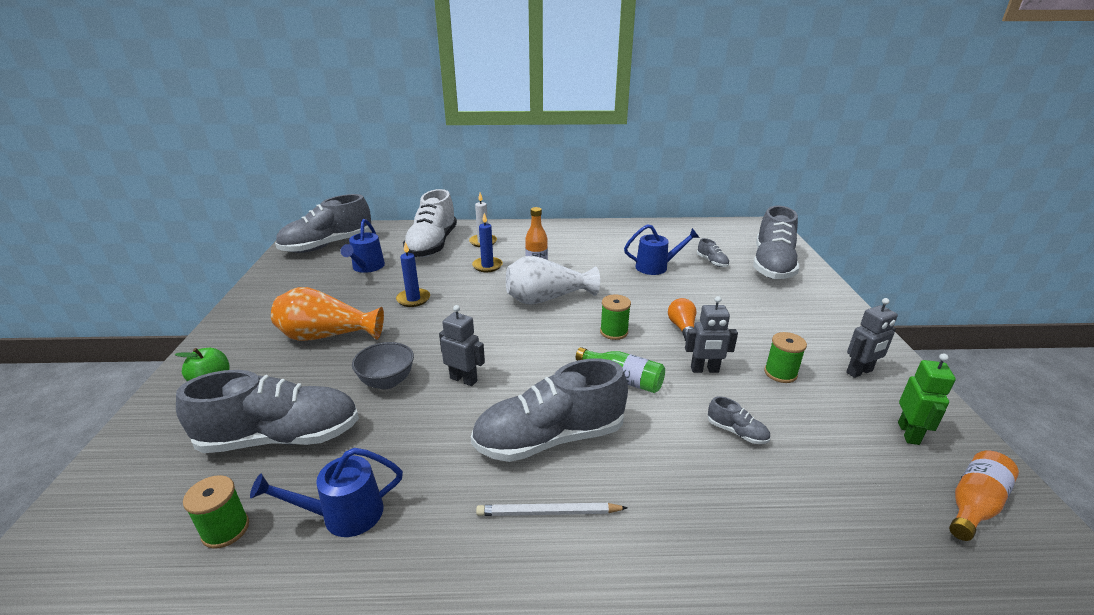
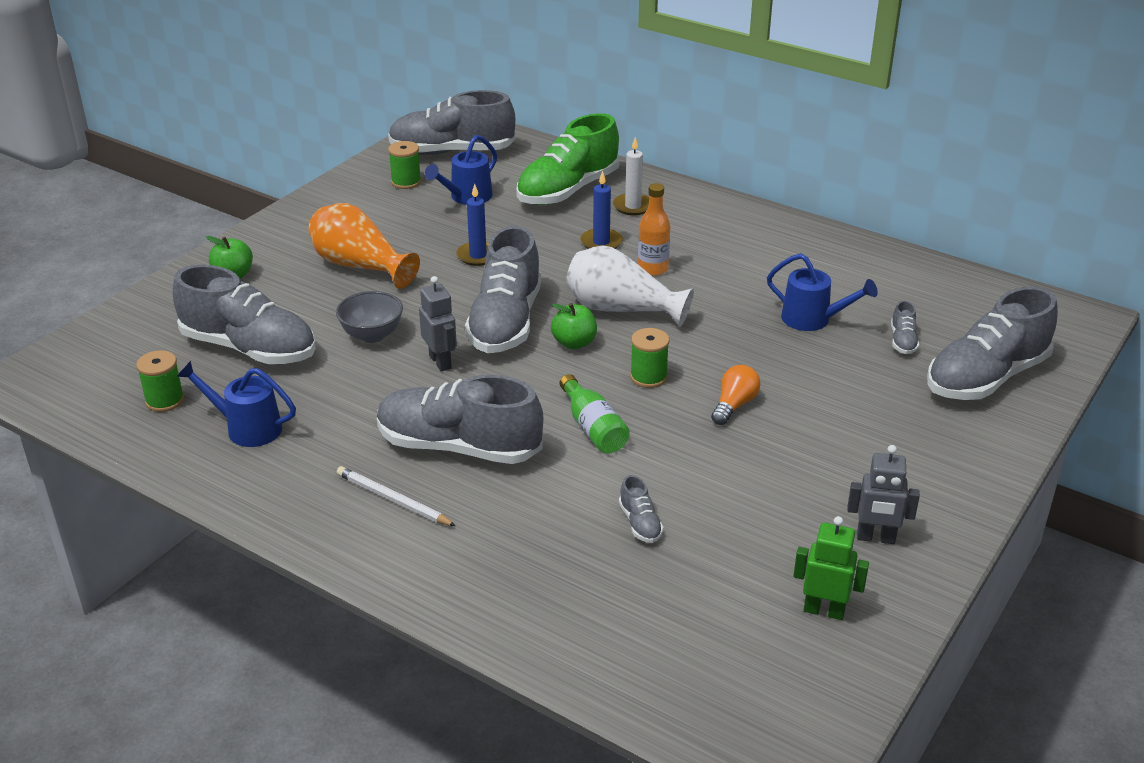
camera: 35 degrees right, 5 degrees up
(432, 245) = (568, 190): white shoe -> green shoe
(481, 334) = (505, 322): none -> grey shoe
(542, 329) = (574, 343): none -> green apple
(704, 370) = (693, 457): grey robot -> none
(780, 373) = (775, 497): green spool -> green spool (406, 182)
(908, 433) = (824, 610): green robot -> green robot turned 120 degrees counterclockwise
(974, 504) = (782, 686): orange bottle -> none

